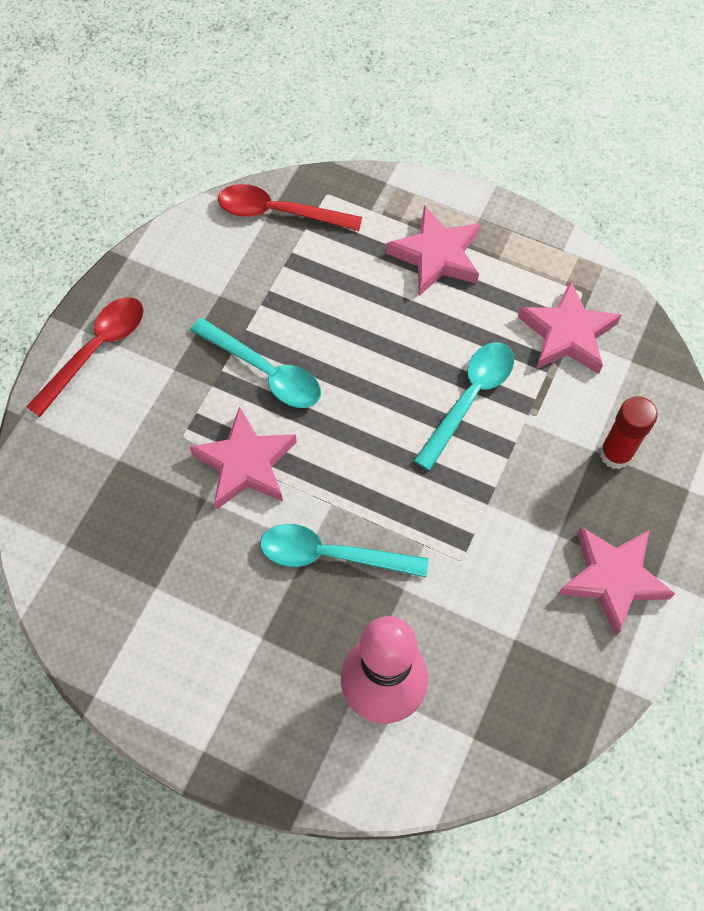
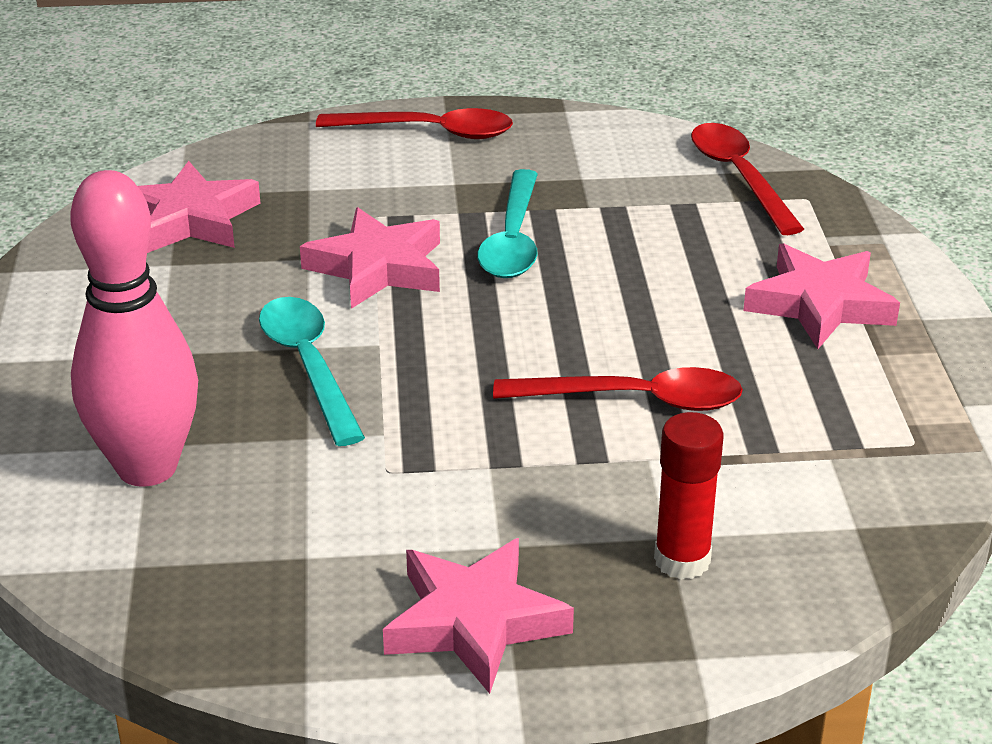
camera: 60 degrees right, 30 degrees down
(469, 399) = (634, 400): turquoise spoon -> red spoon
(567, 334) = (830, 452): pink star -> pink star (190, 219)

